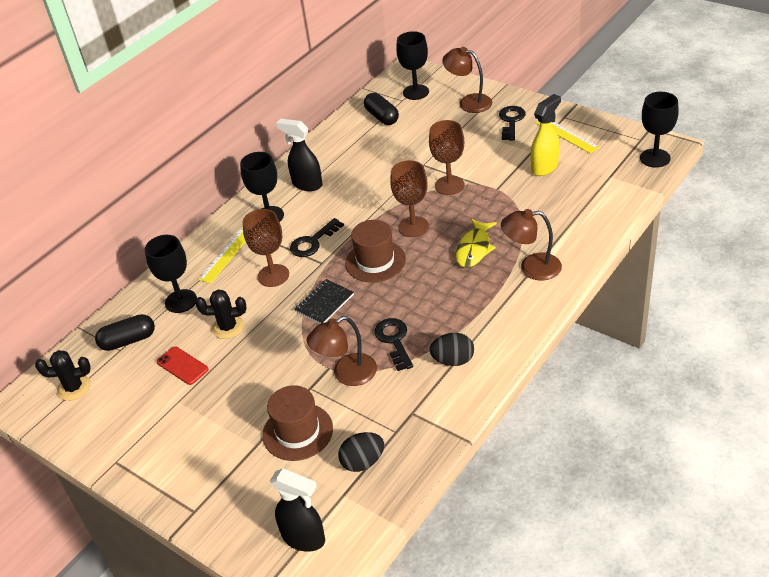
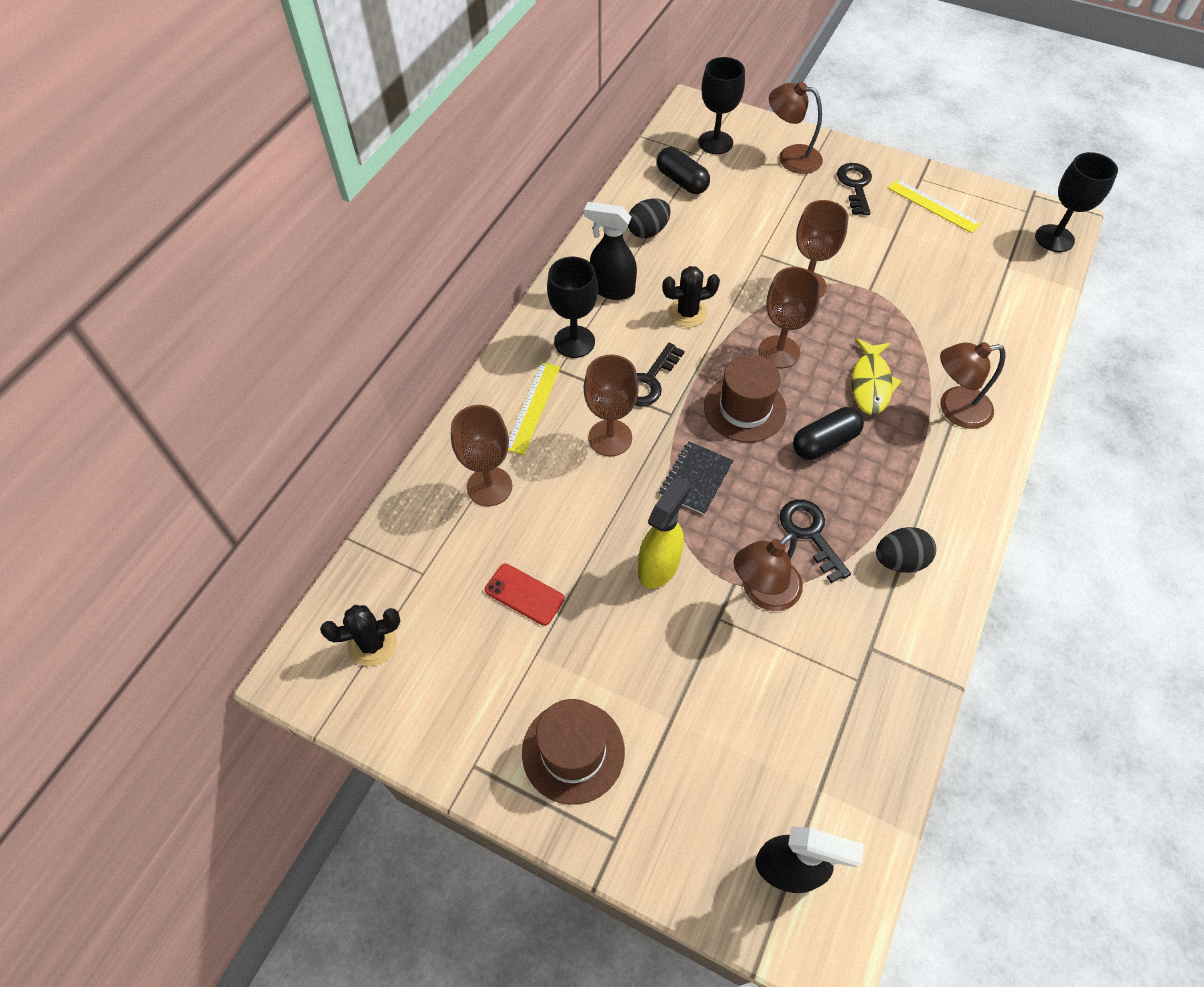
camera: 15 degrees left, 15 degrees up
(128, 341) = (431, 557): black capsule -> black capsule (824, 442)
(181, 301) = (489, 486): black goblet -> brown goblet
(228, 327) = (571, 526): black cactus -> black cactus (687, 313)
(297, 432) = (724, 692): brown hat -> brown hat (573, 751)
(363, 462) = (830, 734): black egg -> black egg (648, 231)
(545, 167) = (921, 255): yellow spray bottle -> yellow spray bottle (659, 566)

